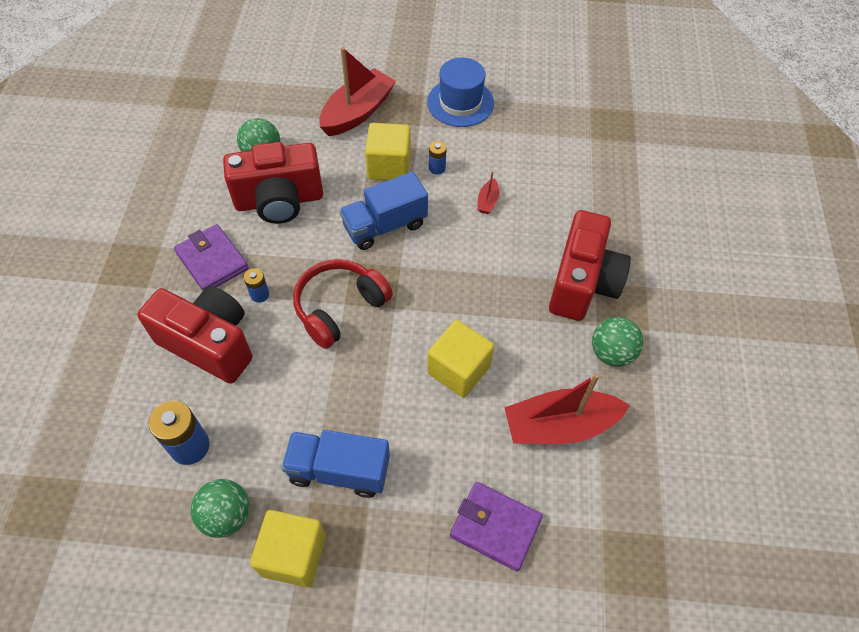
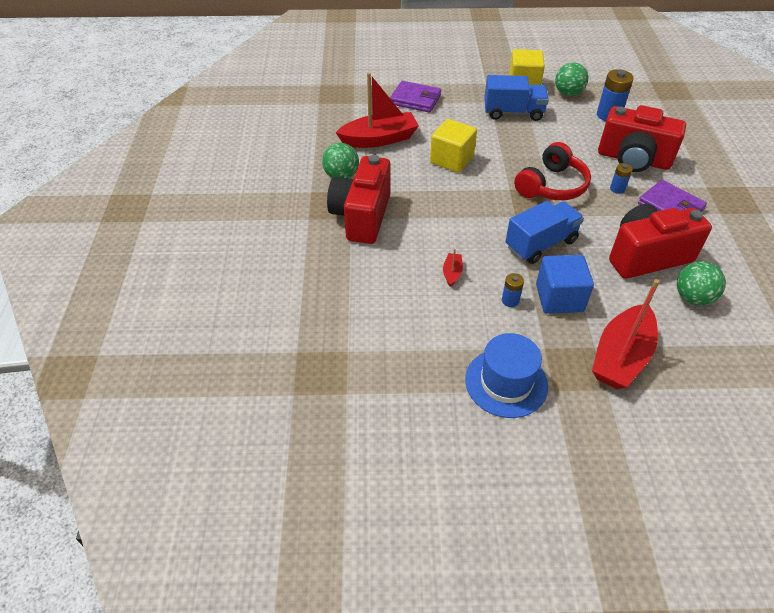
camera: 175 degrees right, 10 degrees down
(389, 166) = (559, 298): yellow cube -> blue cube

